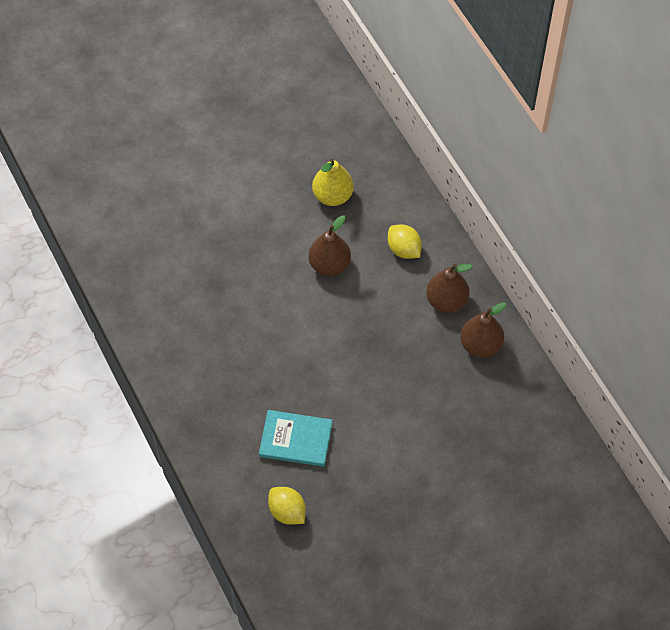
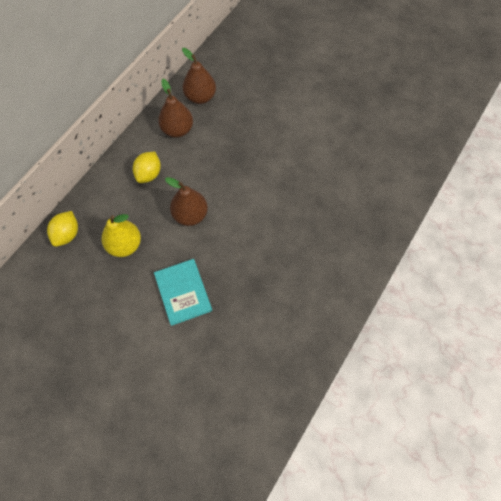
camera: 120 degrees left, 5 degrees up
(287, 512) = (393, 145): yellow lemon -> yellow lemon (67, 234)
(295, 439) = (341, 165): turquoise book -> turquoise book (183, 292)

